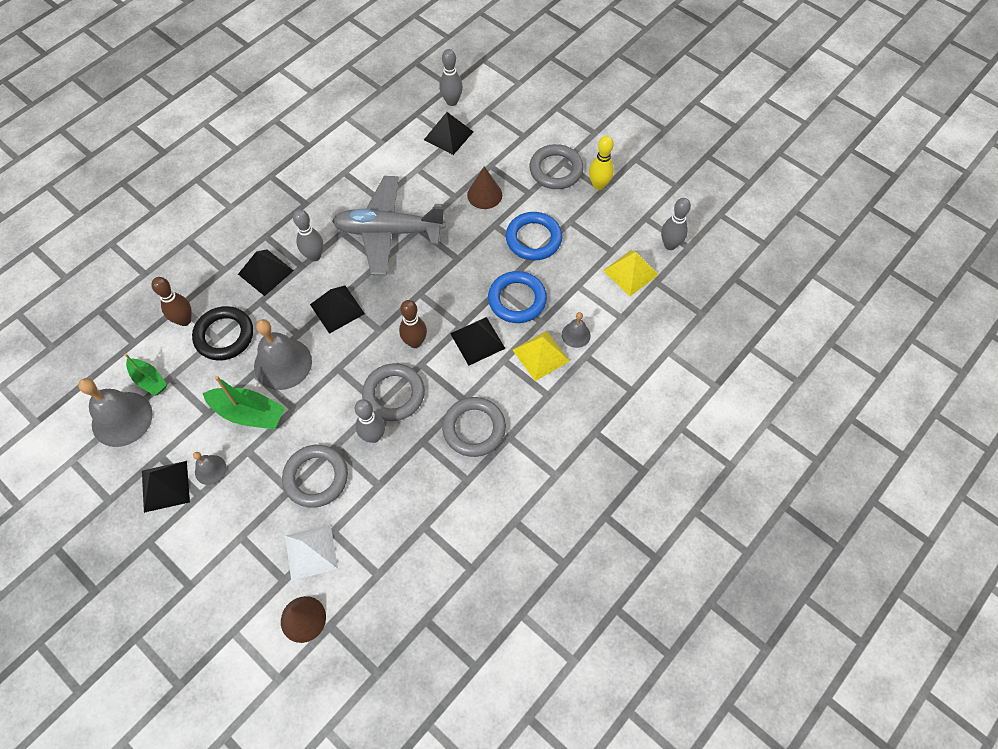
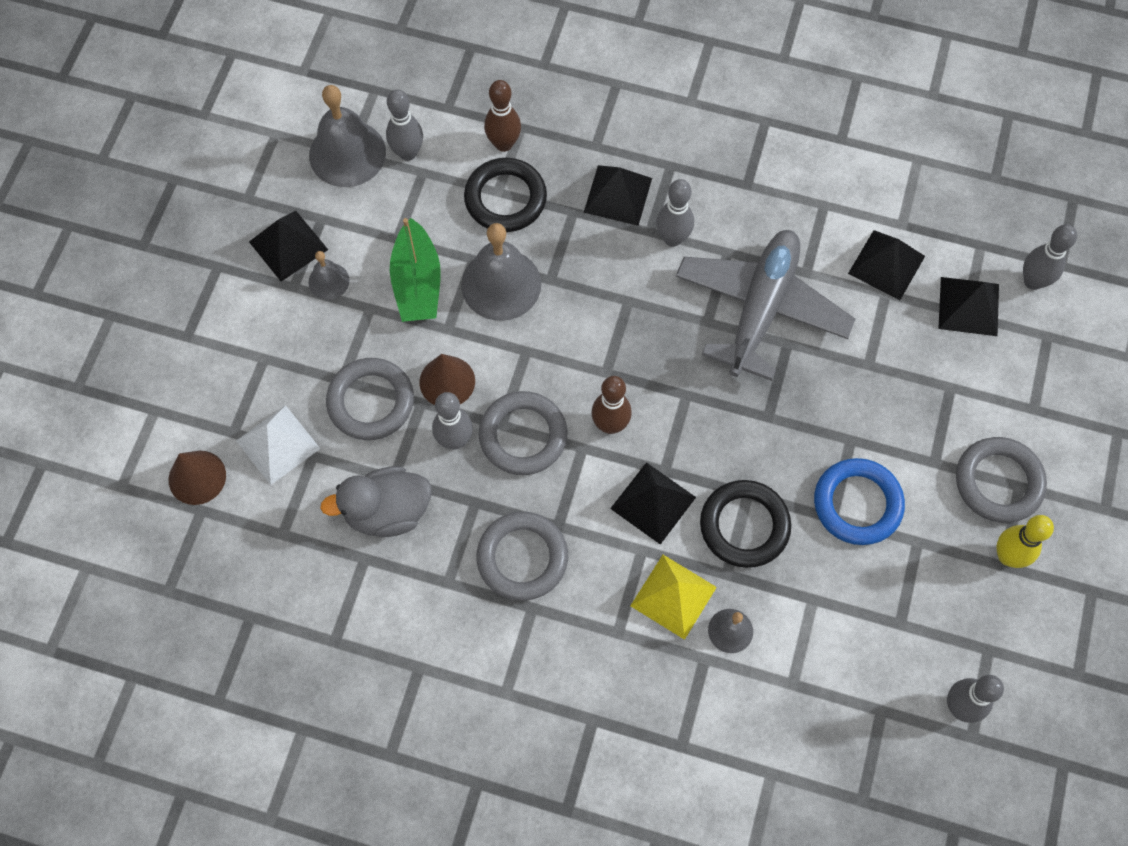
camera: 65 degrees right, 5 degrees up
(149, 380) = (408, 153): green boat -> grey bowling pin
(337, 309) = (610, 306): black pyramid -> black pyramid (886, 264)
(388, 231) = (761, 308): grey plane -> grey plane turned 45 degrees clockwise
(399, 498) = (387, 511): none -> grey duck
(484, 194) = (894, 403): brown cone -> brown cone (447, 381)
(517, 299) = (744, 526): blue ring -> black ring
(630, 272) = (876, 666): yellow pyramid -> none

